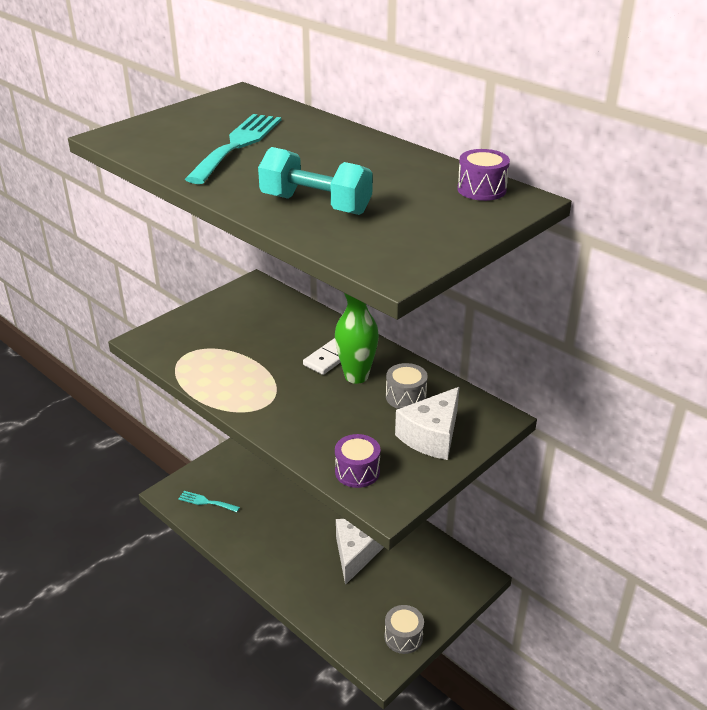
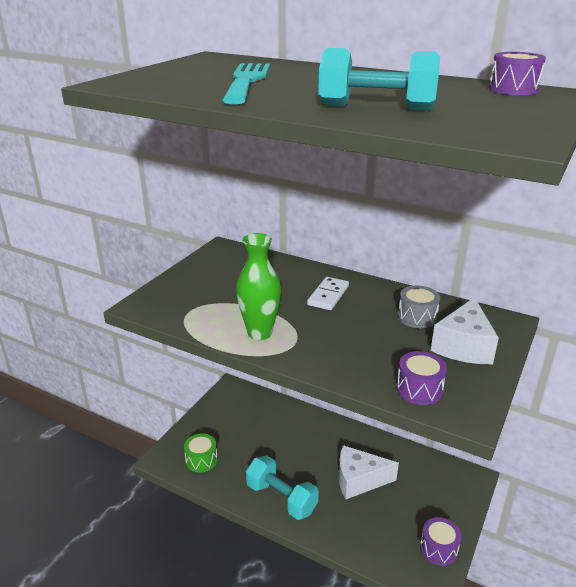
camera: 15 degrees left, 5 degrees down
(206, 502) = (201, 460): turquoise fork -> green drum
(269, 555) = (281, 498): none -> turquoise dumbbell
(355, 554) = (359, 480): white cheese -> white cheese turned 90 degrees counterclockwise
(356, 376) = (361, 307): green vase -> green vase (259, 333)
(403, 637) = (438, 549): grey drum -> purple drum

